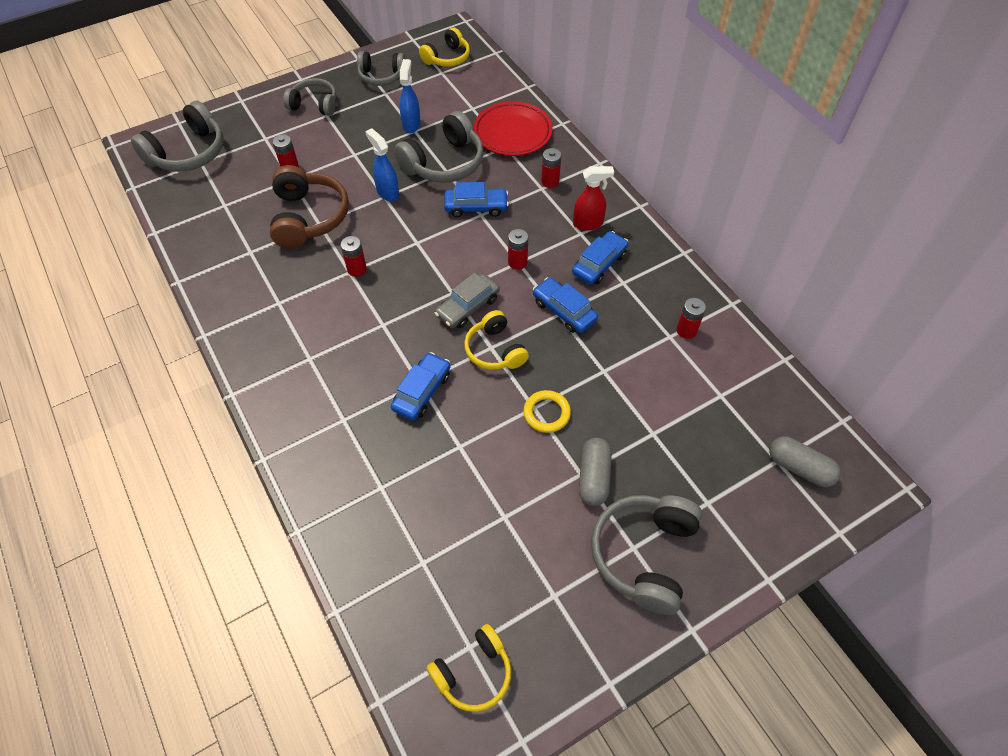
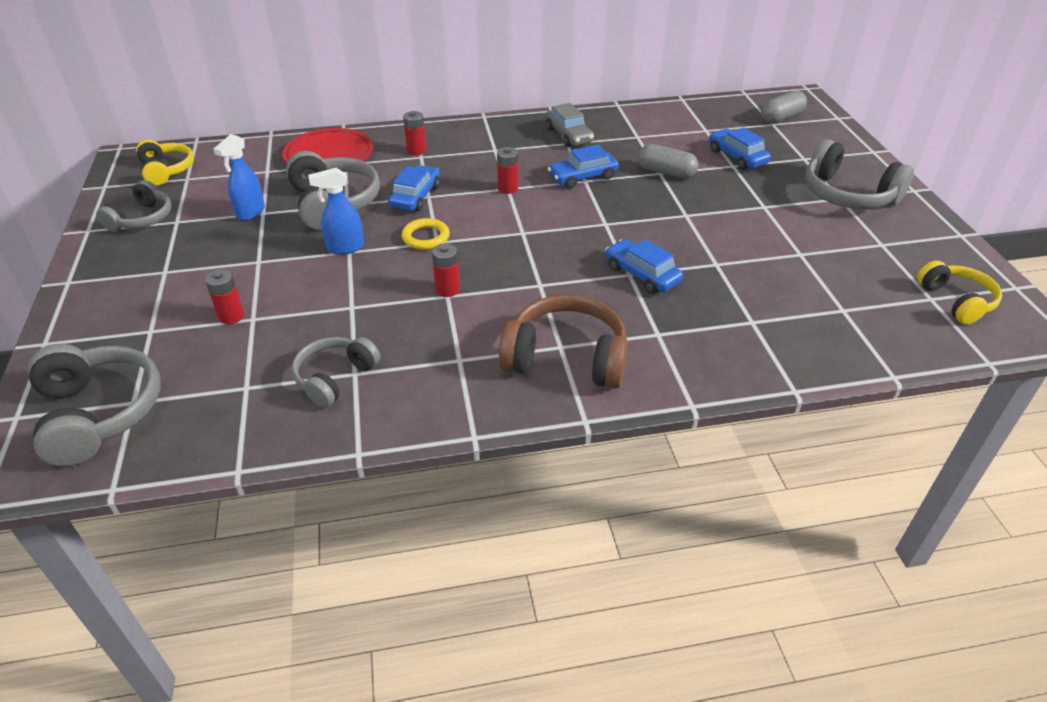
camera: 70 degrees left, 15 degrees down
(308, 217) = (334, 314): brown headphones -> brown headphones (566, 358)
(314, 105) = (133, 278): grey headphones -> grey headphones (335, 378)
(411, 124) = (250, 213): blue spray bottle -> blue spray bottle turned 90 degrees counterclockwise
(468, 307) = (547, 227): grey car -> grey car (568, 135)
(495, 350) = (610, 222): yellow headphones -> none
(546, 413) = (695, 210): yellow ring -> yellow ring (426, 237)
(588, 223) = (486, 143): red spray bottle -> none
(594, 477) = (769, 201): grey capsule -> grey capsule (666, 172)
(599, 264) = (538, 149): blue car -> blue car (737, 157)
(686, 330) = (635, 128): red battery -> none

